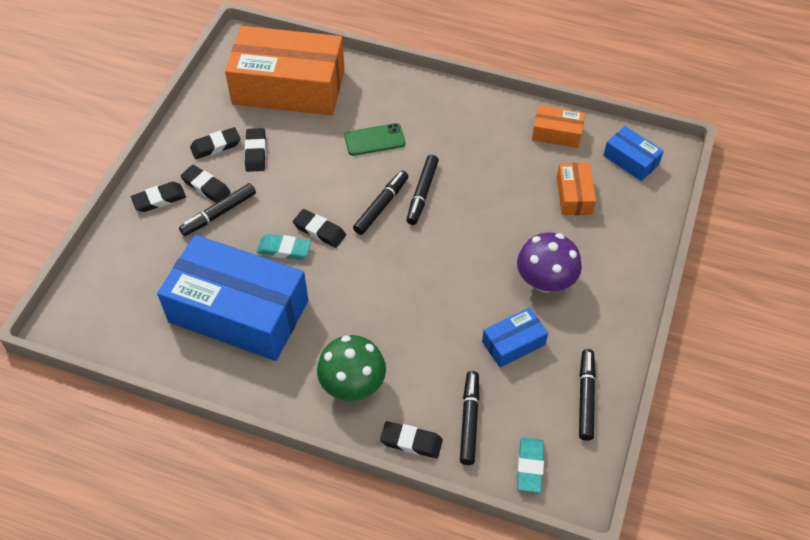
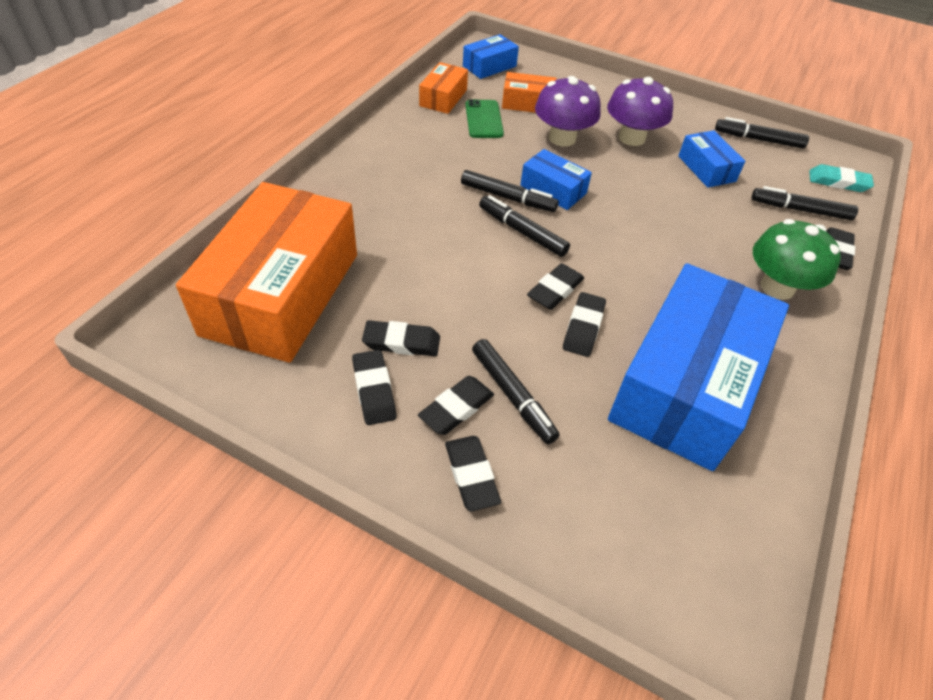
camera: 85 degrees left, 5 degrees down
(284, 249) = (583, 327): turquoise eraser -> black eraser
(374, 140) = (413, 223): green phone -> green phone (483, 119)
(442, 223) = (553, 189): none -> blue box
(523, 225) = (562, 138): none -> purple mushroom

